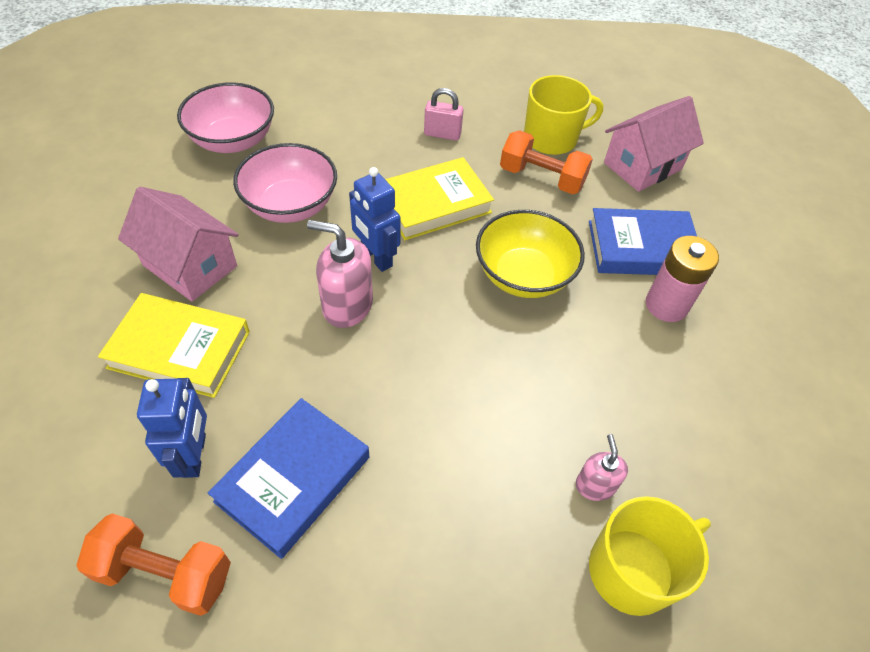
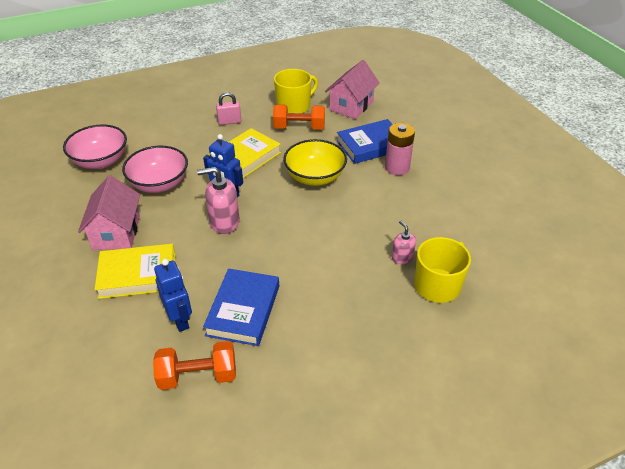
camera: 20 degrees left, 10 degrees down
(190, 266) = (116, 233): pink house -> pink house turned 75 degrees clockwise

